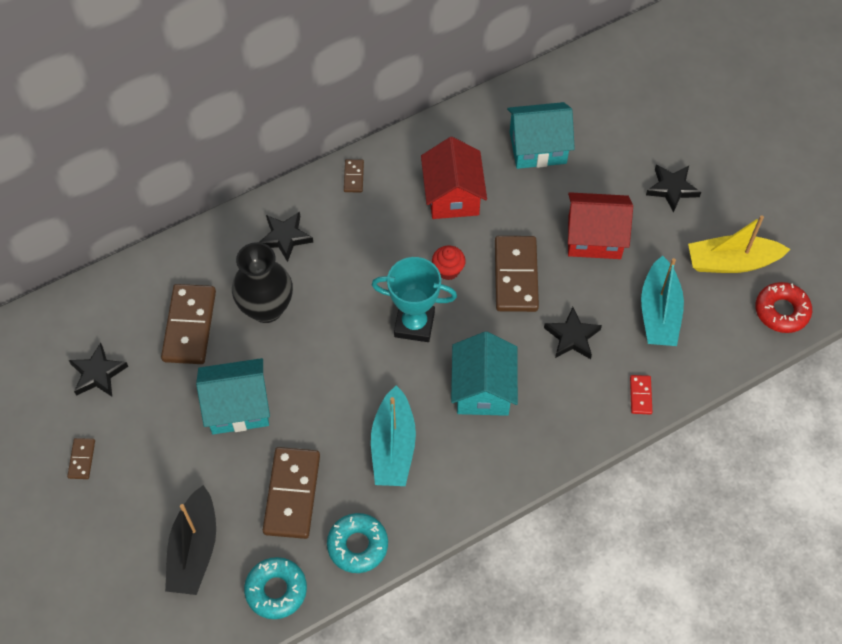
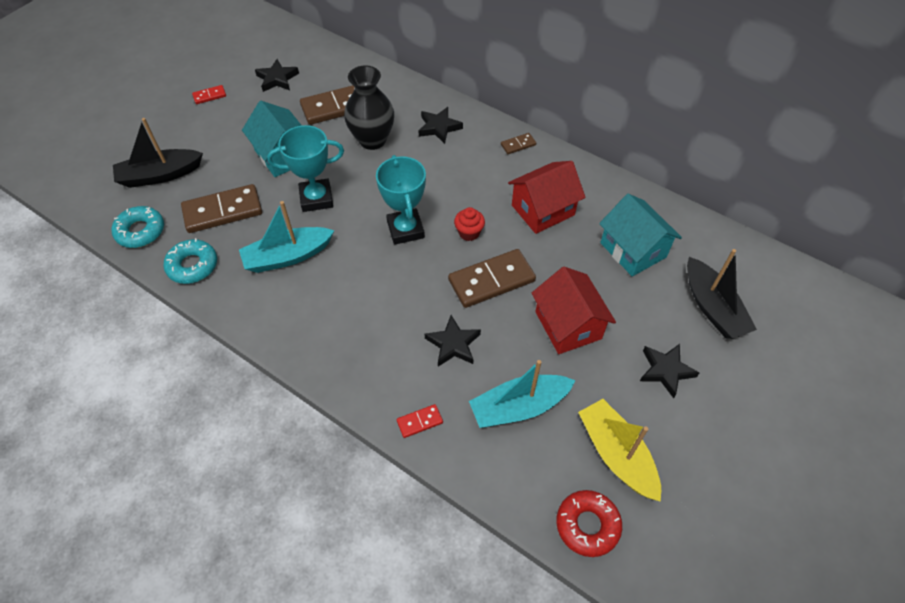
camera: 65 degrees right, 5 degrees down
(82, 459) = (209, 96): brown domino -> red domino
(325, 393) = (316, 198): none -> turquoise trophy
(483, 389) = (368, 297): turquoise house -> none
(627, 122) = (712, 307): none -> black boat

